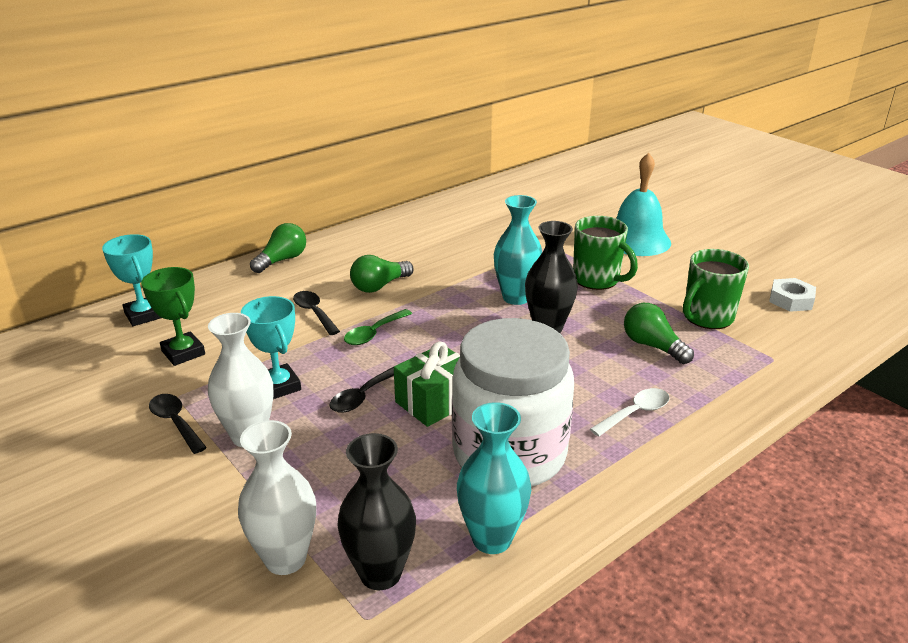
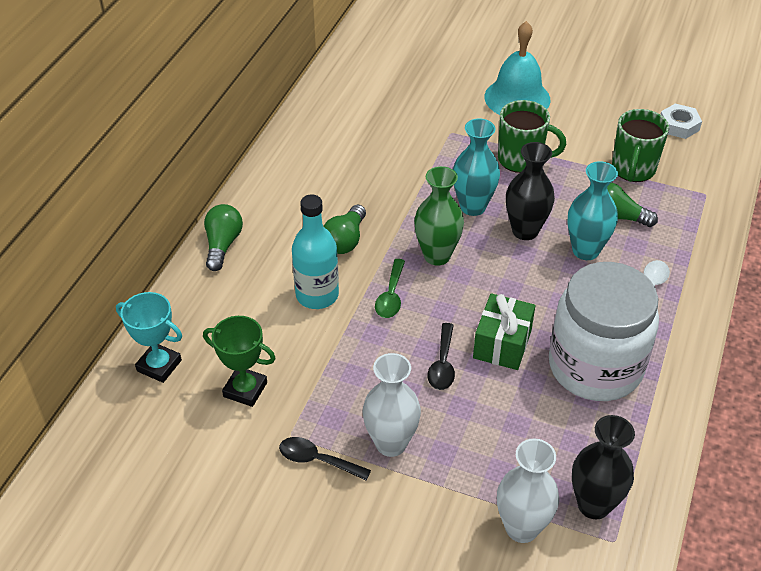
camera: 30 degrees left, 15 degrees up
(278, 386) = (365, 386): turquoise trophy -> none
(314, 313) = (317, 295): black spoon -> turquoise bottle
(446, 320) = (437, 255): none -> green vase
(492, 538) = (640, 442): turquoise vase -> turquoise vase (585, 250)

